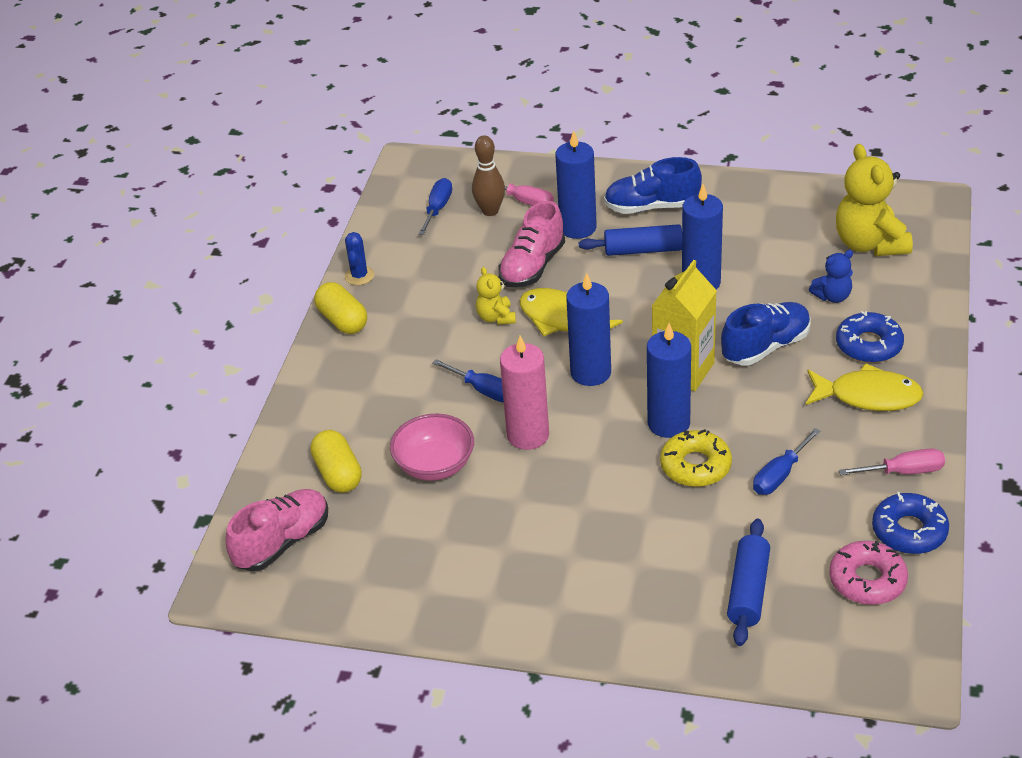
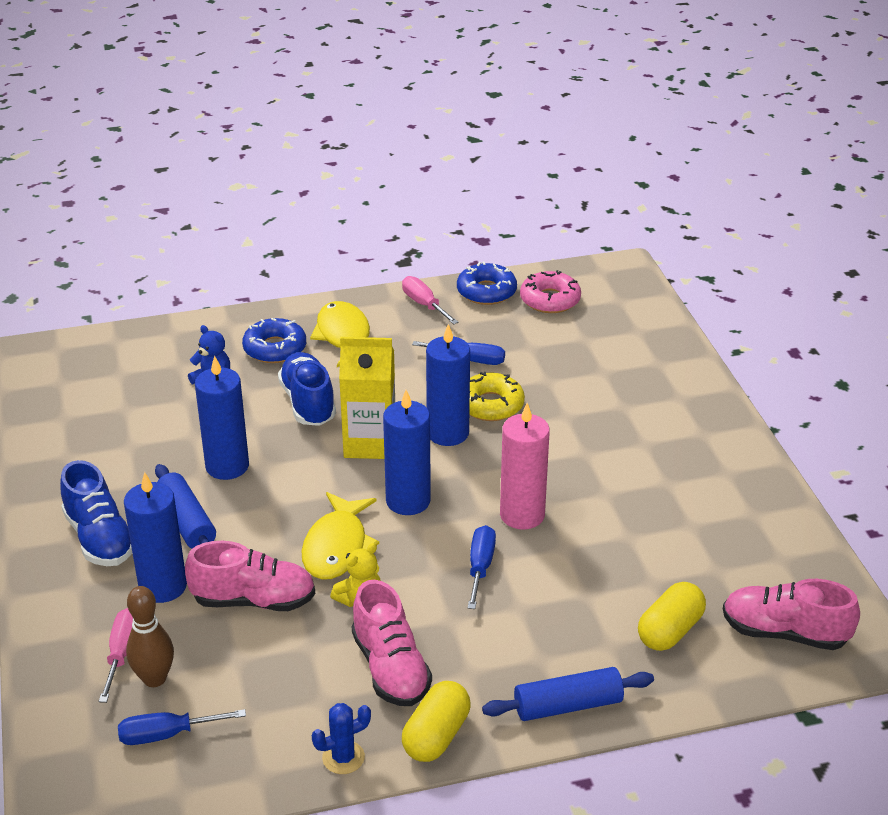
camera: 120 degrees left, 5 degrees down
(417, 315) = (390, 668): none -> pink shoe
(435, 465) = (606, 564): pink bowl -> none
(748, 590) = (604, 348): blue rolling pin -> blue rolling pin (568, 705)
(765, 347) = (308, 403): blue shoe -> blue shoe turned 45 degrees clockwise
(869, 244) = (118, 376): yellow teddy bear -> none

